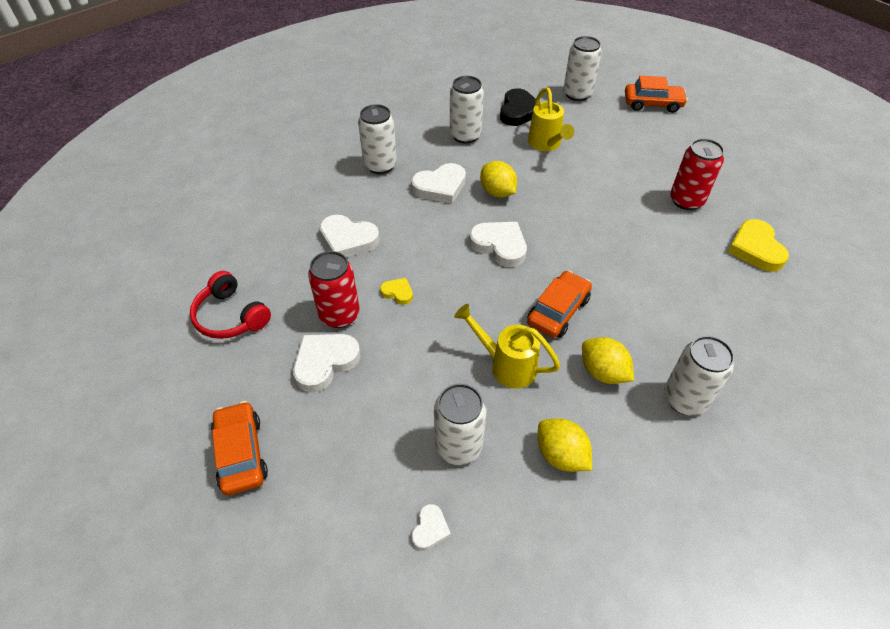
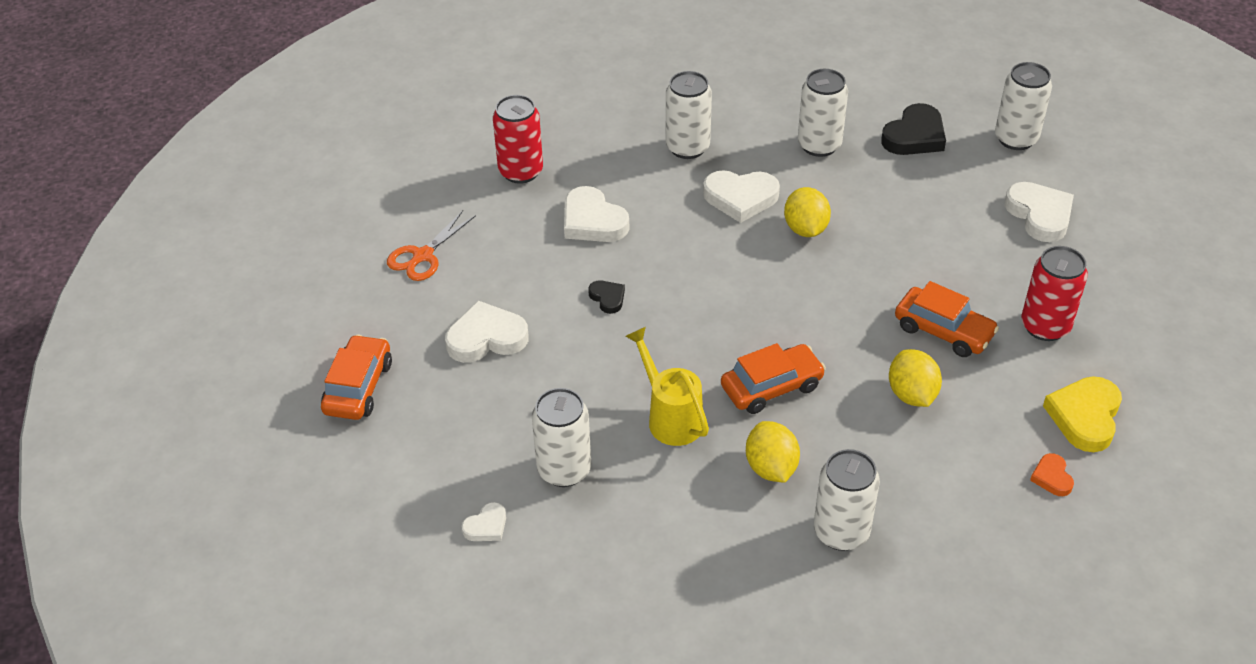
camera: 30 degrees right, 5 degrees down
(231, 316) = (423, 256): red headphones -> orange scissors
(339, 315) = (531, 297): red can -> red can (521, 171)
(398, 292) = (607, 298): yellow heart -> black heart
(499, 246) = (760, 291): white heart -> white heart (1039, 215)
(546, 144) = (916, 191): yellow watering can -> none
(561, 455) = (661, 523): yellow lemon -> yellow lemon (911, 394)
(652, 104) = (1114, 187): orange car -> orange car (943, 331)
(772, 297) = (1052, 477): none -> orange heart

